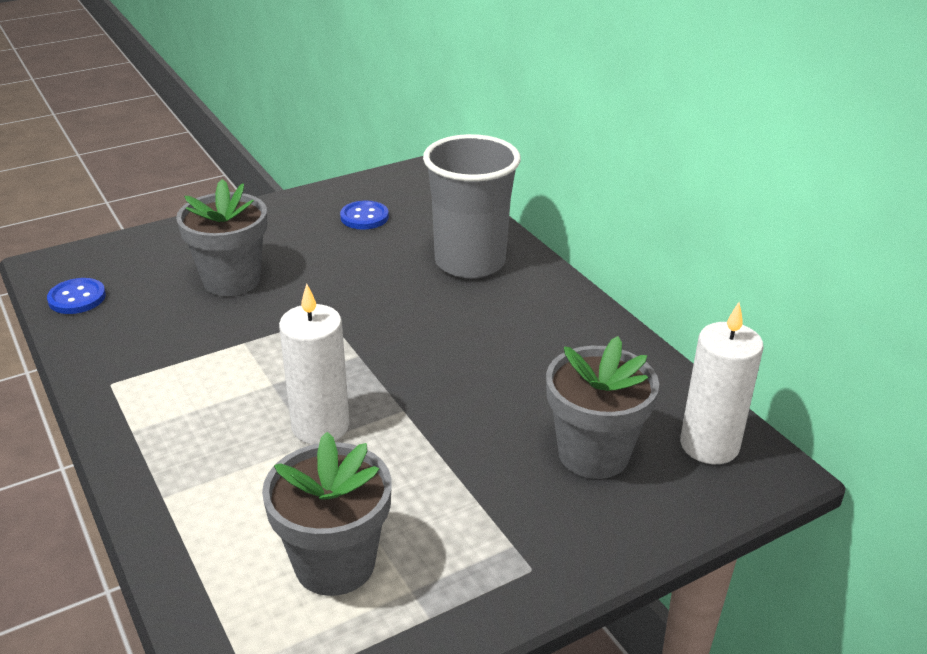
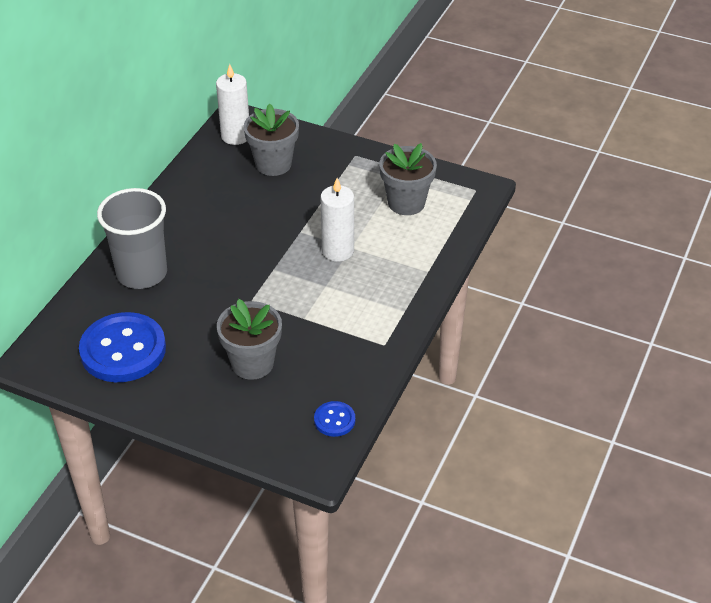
camera: 125 degrees left, 10 degrees up
(364, 217) = (123, 350): blue button -> blue button, size x2.16

